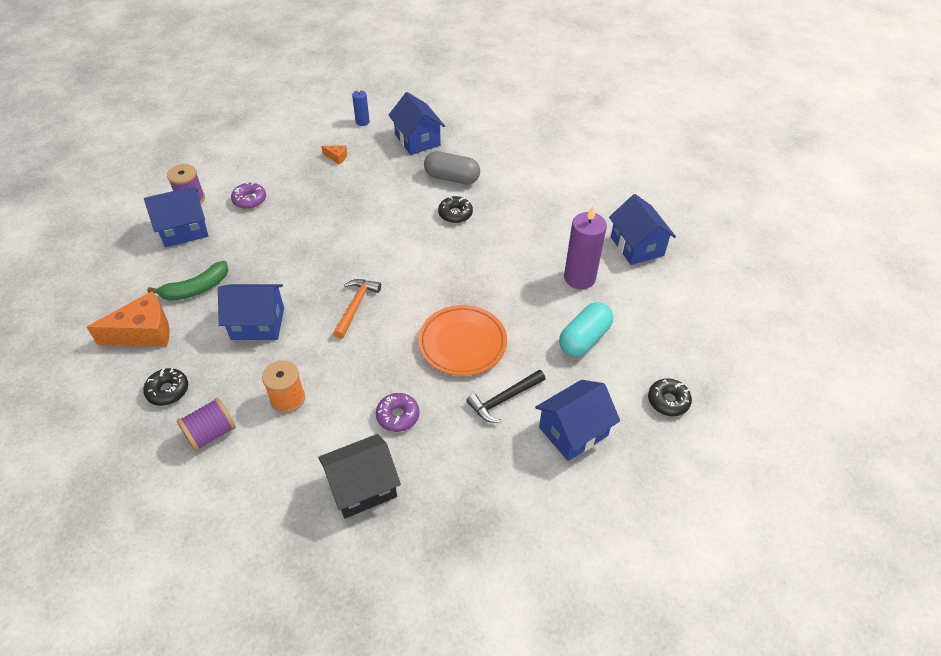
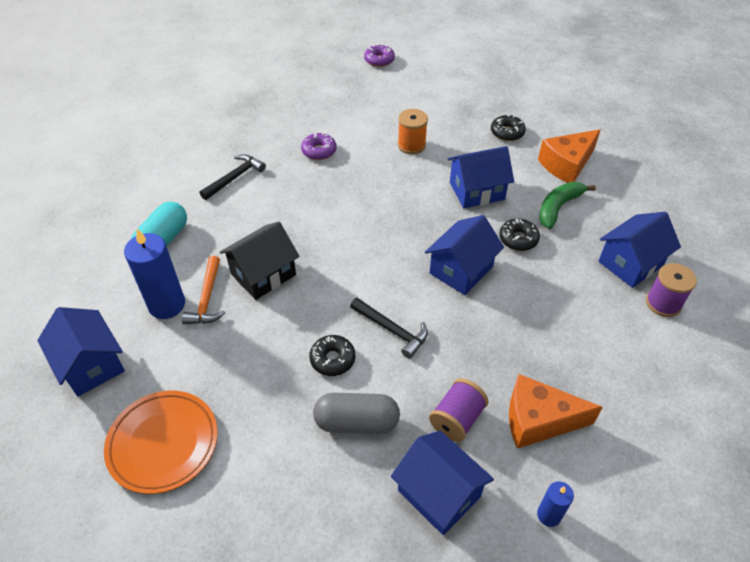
camera: 165 degrees right, 0 degrees up
(211, 433) = (452, 116): purple spool -> purple spool (456, 419)
(249, 200) = (595, 318): purple donut -> purple donut (379, 60)
(337, 157) = (538, 420): orange cheese -> orange cheese, size x2.26
(356, 306) = (396, 224): orange hammer -> orange hammer (207, 298)
(362, 487) = (327, 109): black house -> black house (263, 274)
(403, 223) = (392, 330): none -> black hammer
(462, 343) = (281, 212): orange plate -> orange plate (163, 443)
(573, 431) = (174, 168): blue house -> blue house (461, 270)
(579, 278) = (167, 304): purple candle -> blue candle
(668, 401) = (88, 204): black donut -> black donut (518, 239)

